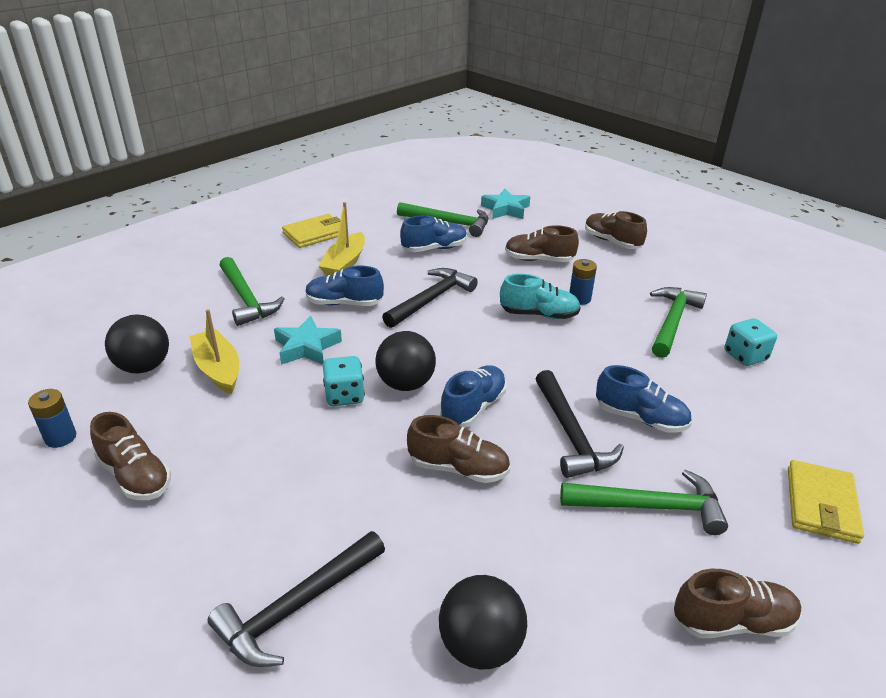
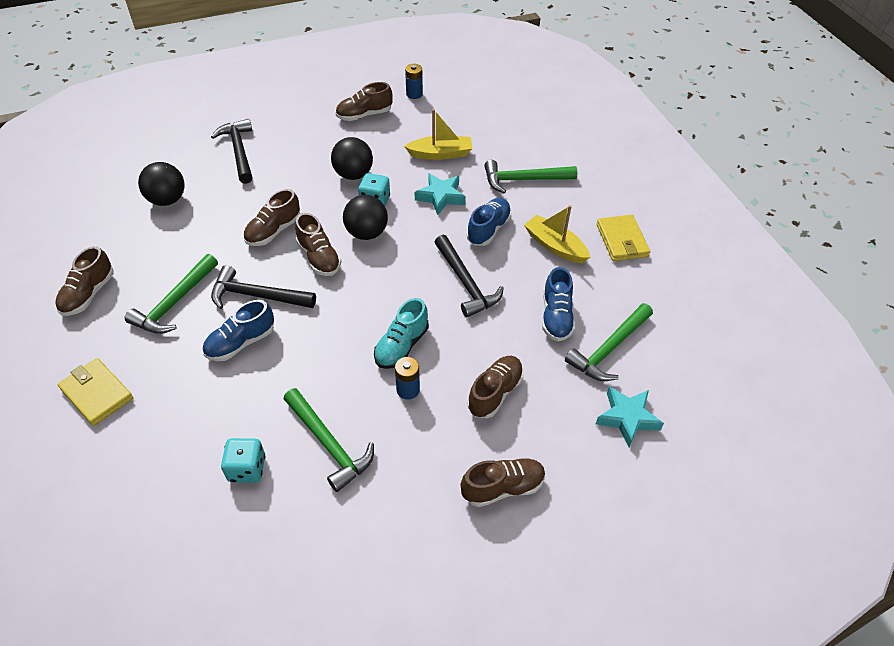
camera: 115 degrees right, 15 degrees up
(144, 367) = (463, 126): black ball -> black ball (353, 174)
(473, 407) = (319, 258): blue shoe -> brown shoe

